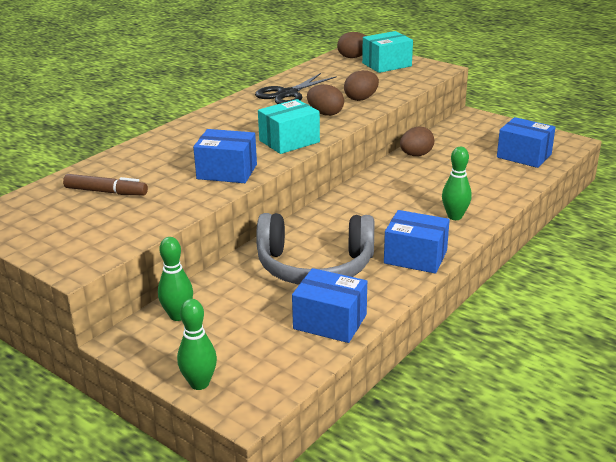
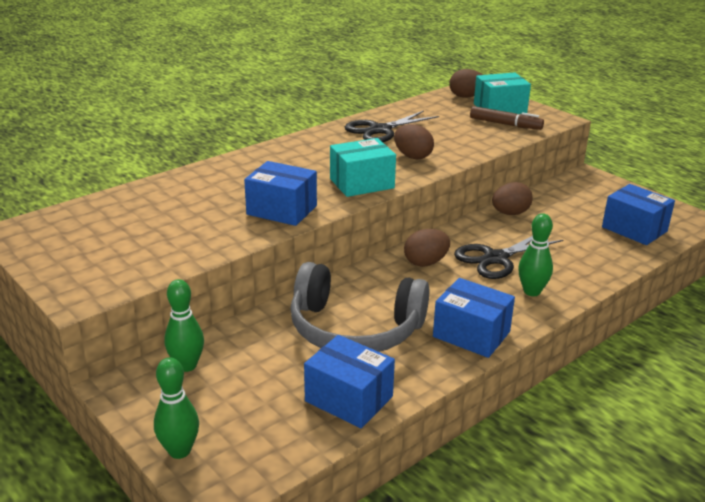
camera: 10 degrees right, 0 degrees up
(106, 192) = (147, 217): brown marker -> brown marker (505, 124)
(361, 99) = (458, 144): brown egg -> brown egg (425, 263)
(416, 193) = (496, 258): none -> black scissors

